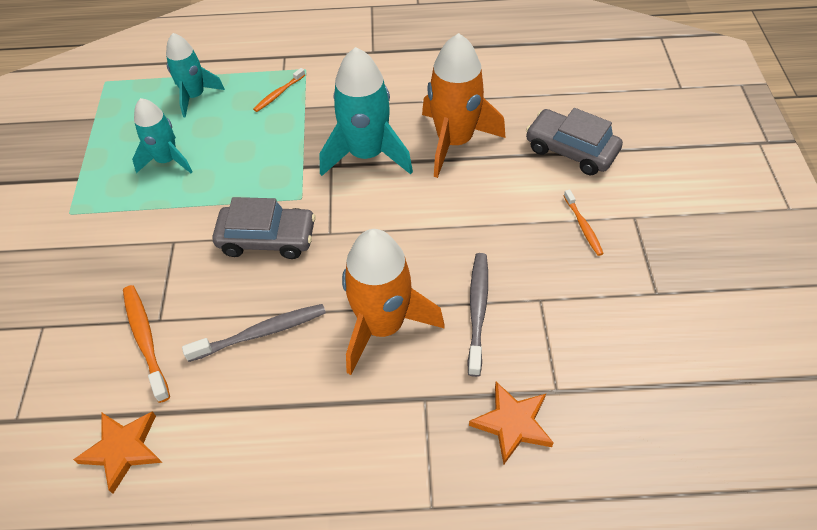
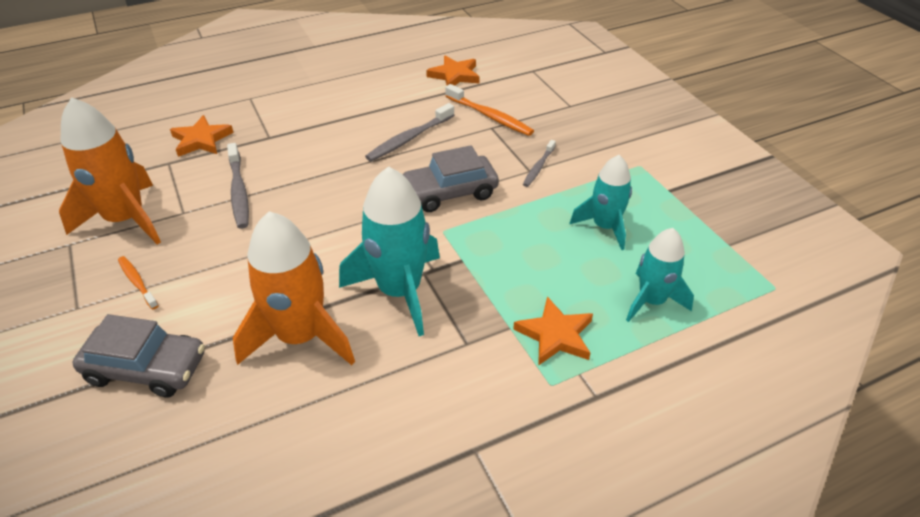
camera: 155 degrees right, 10 degrees down
(161, 242) = (538, 167): none -> grey toothbrush
(278, 94) = (555, 335): orange toothbrush -> orange star
(383, 326) = (316, 164): orange rocket -> orange rocket (125, 219)

